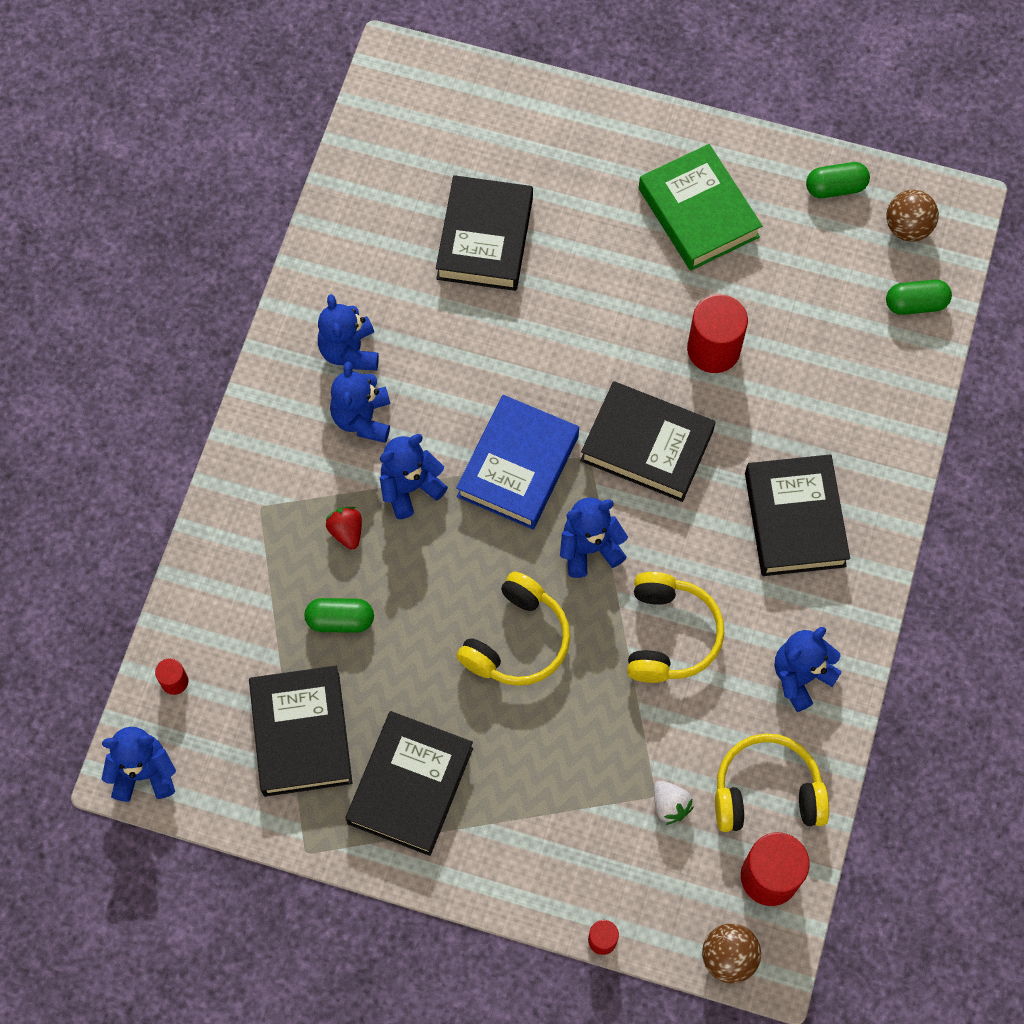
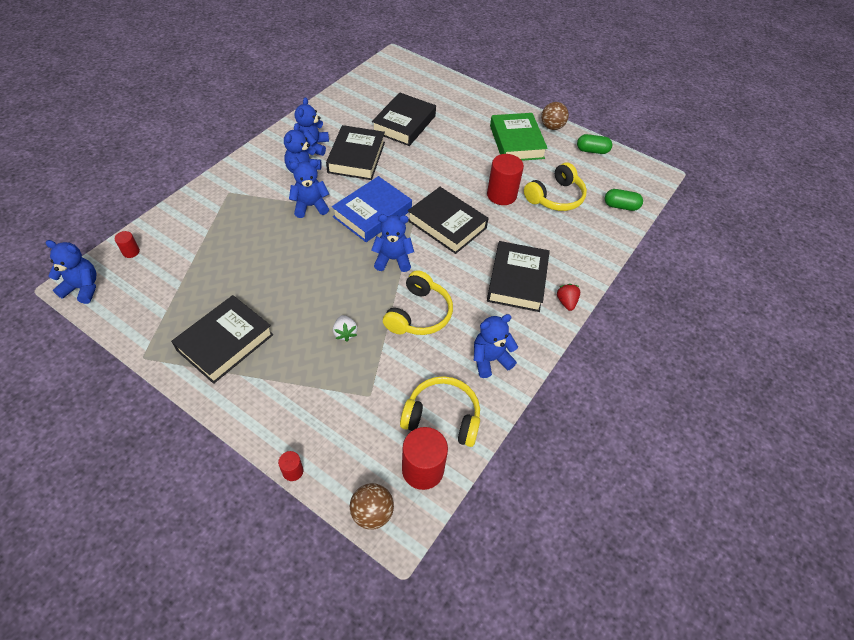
camera: 15 degrees right, 15 degrees down
(301, 734) = (181, 297): black book -> black book (356, 157)
(340, 620) = (237, 251): green capsule -> none
(346, 531) = (266, 215): red strawberry -> red strawberry (566, 302)
(517, 640) = (329, 290): yellow headphones -> yellow headphones (555, 197)
(670, 805) = (376, 404): white strawberry -> white strawberry (345, 333)
(907, 228) = (626, 175): brown ball -> brown ball (552, 127)

